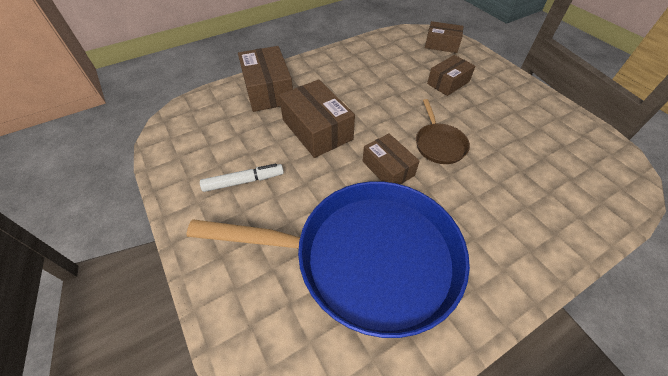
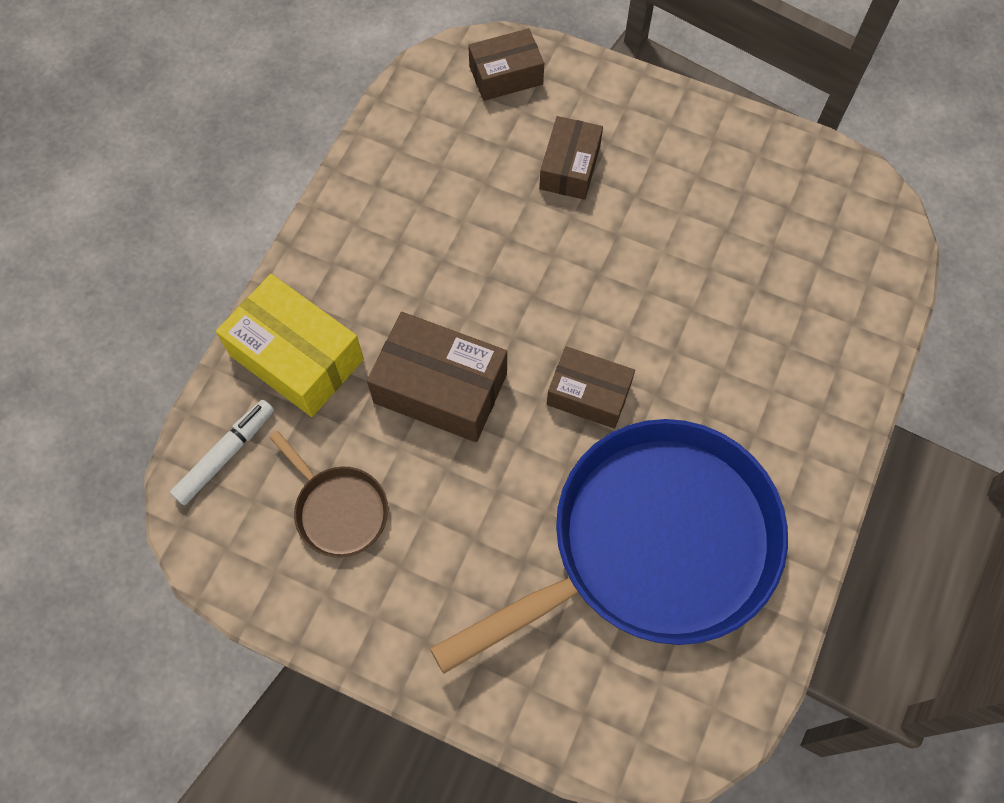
camera: 35 degrees left, 15 degrees up
(243, 181) = (410, 545): white marker -> white marker (225, 455)
(268, 90) = (296, 357): brown box -> yellow box
(439, 144) = (629, 307): brown pan -> brown pan (338, 509)

